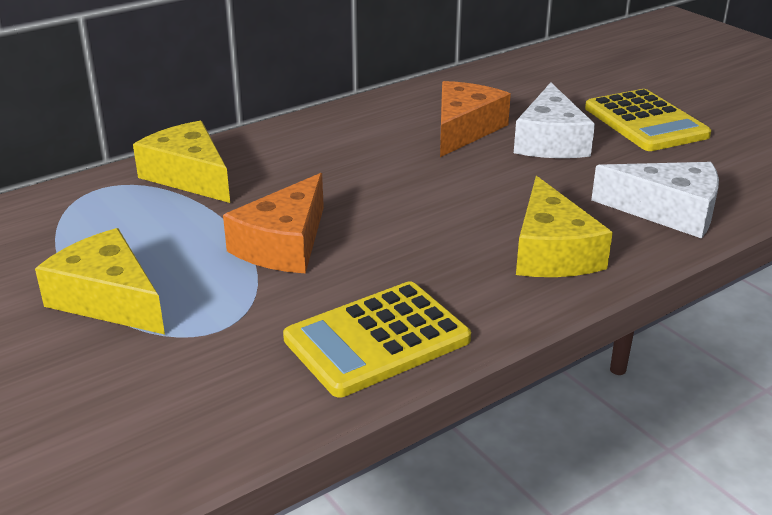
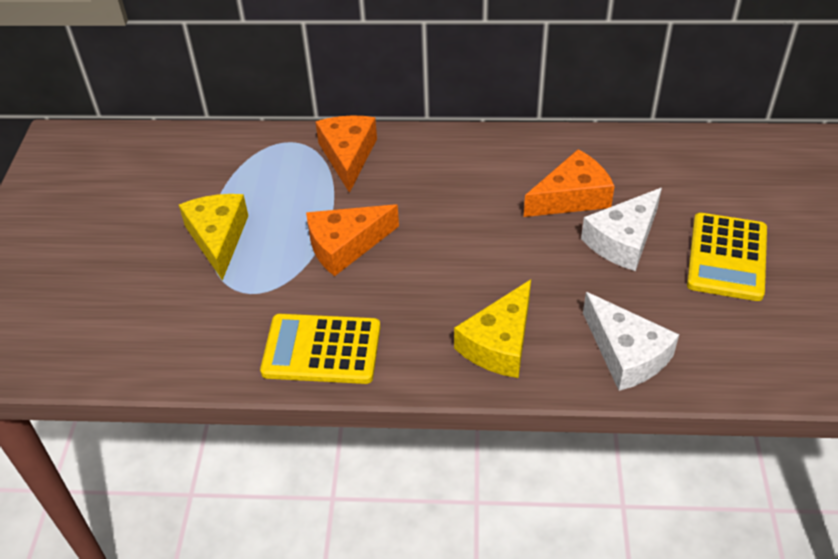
camera: 40 degrees right, 15 degrees up
(189, 176) = (348, 156): yellow cheese -> orange cheese

